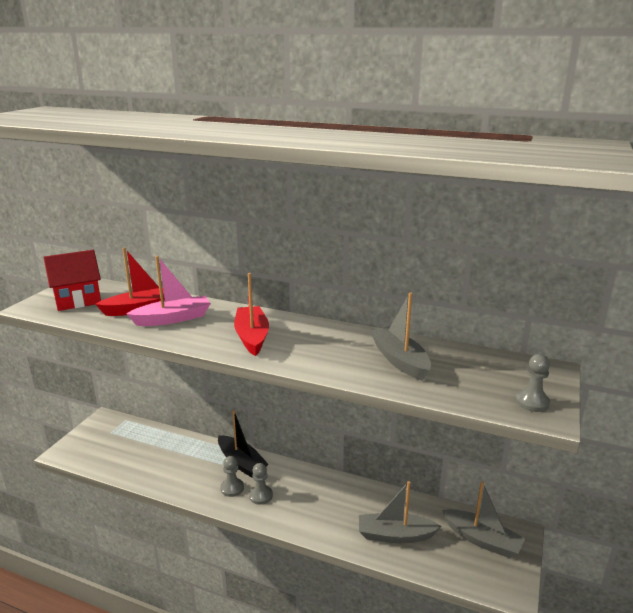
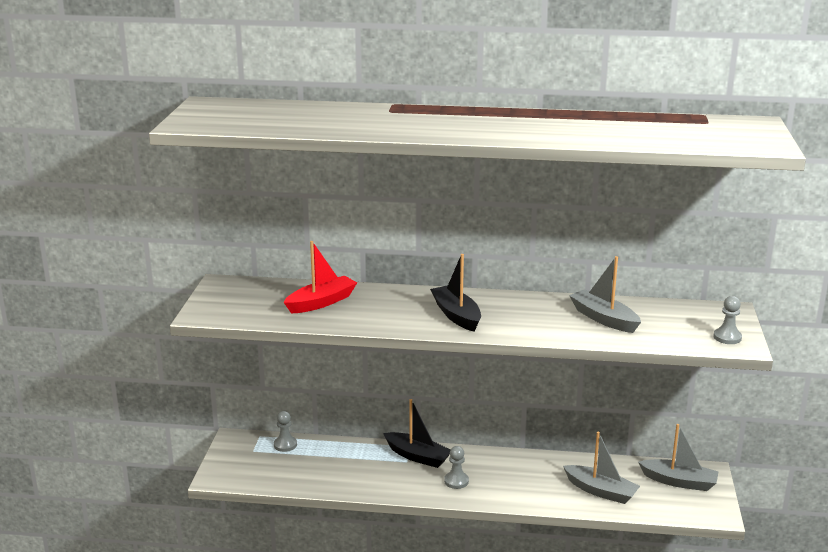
camera: 15 degrees left, 0 degrees up
(78, 300) = (244, 302): red house -> none
(173, 319) = (364, 308): pink boat -> none
(232, 488) = (423, 479): grey pawn -> grey pawn (285, 445)
(252, 337) = (456, 315): red boat -> black boat
(395, 535) = (601, 491): grey boat -> grey boat turned 135 degrees counterclockwise

